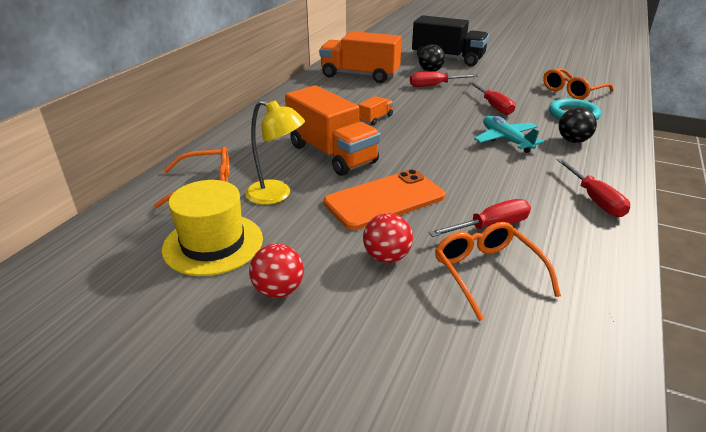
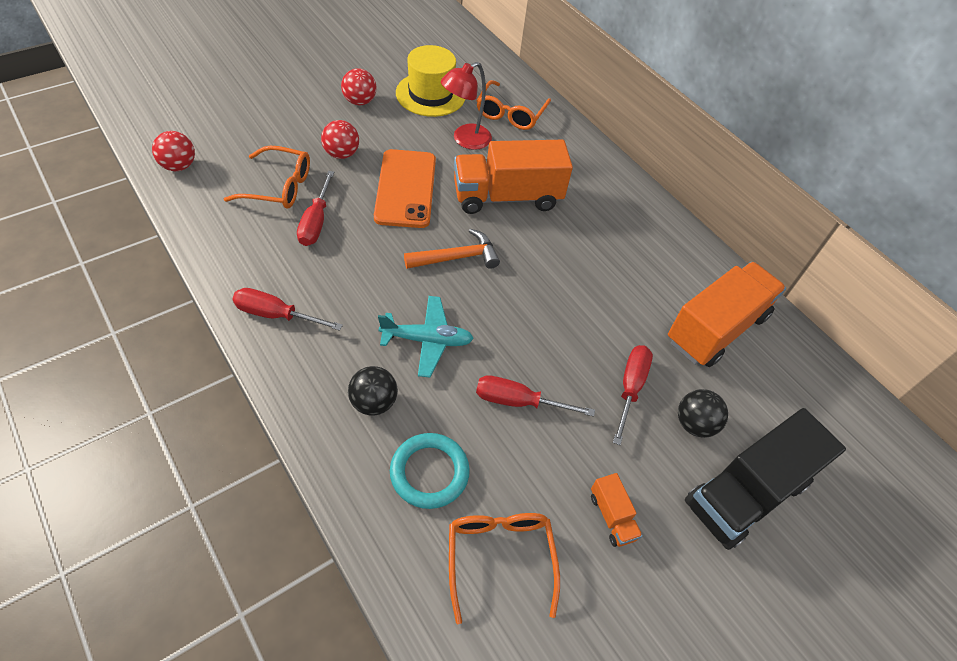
camera: 115 degrees right, 20 degrees up
(276, 195) = (465, 140): yellow lamp -> red lamp
(375, 119) = (562, 266): orange truck -> orange truck (612, 516)
(424, 153) = (457, 257): none -> orange hammer
(580, 379) = (179, 166): none -> red ball

